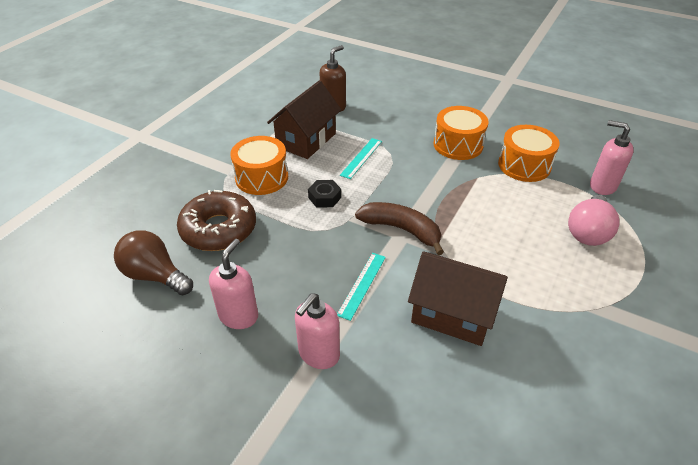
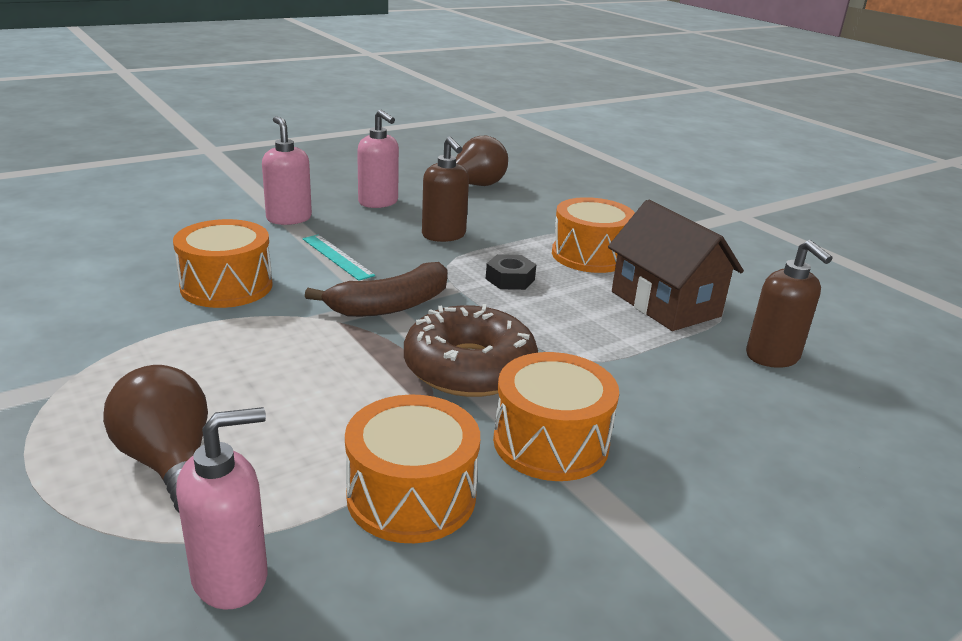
camera: 115 degrees right, 15 degrees down
(219, 229) = (510, 217): brown donut -> brown donut (469, 368)
(280, 249) = (444, 235): none -> brown soap dispenser
(361, 158) = (583, 331): turquoise ruler -> none
(452, 314) = (227, 286): brown house -> orange drum
(588, 232) = (169, 463): pink light bulb -> brown light bulb

